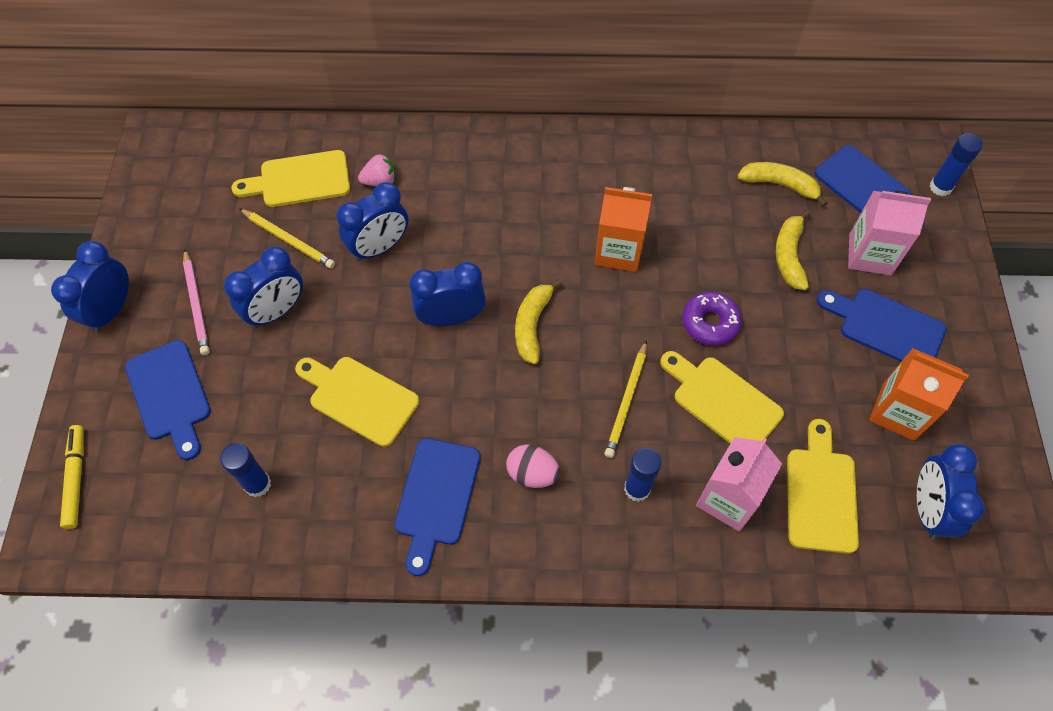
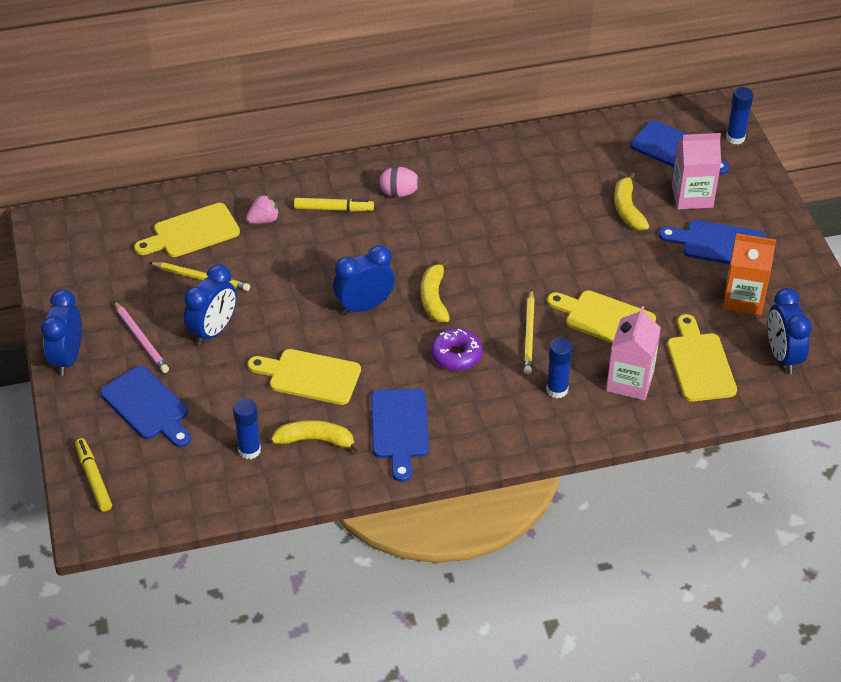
camera: 15 degrees left, 15 degrees down
(379, 247) = (283, 268): blue clock -> none
(459, 183) = (333, 209): none -> yellow marker
(532, 473) = (471, 397): pink egg -> pink egg (399, 193)
(618, 251) = (487, 232): orange carton -> none
(710, 323) = (578, 268): purple donut -> purple donut (456, 355)
(780, 185) = (604, 160): yellow banana -> yellow banana (316, 440)

